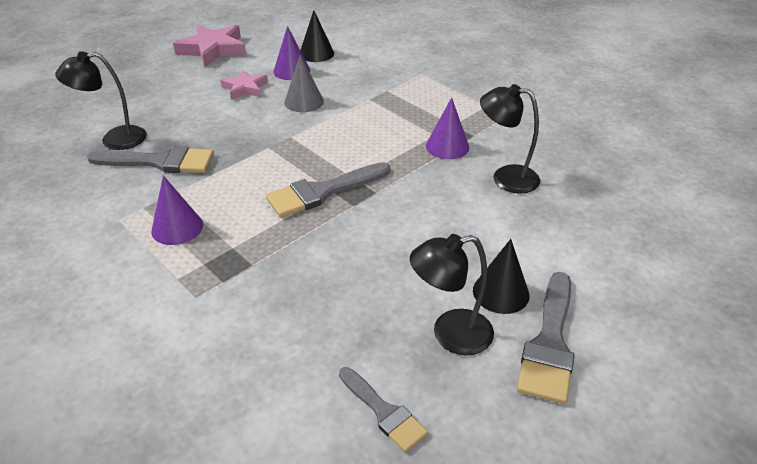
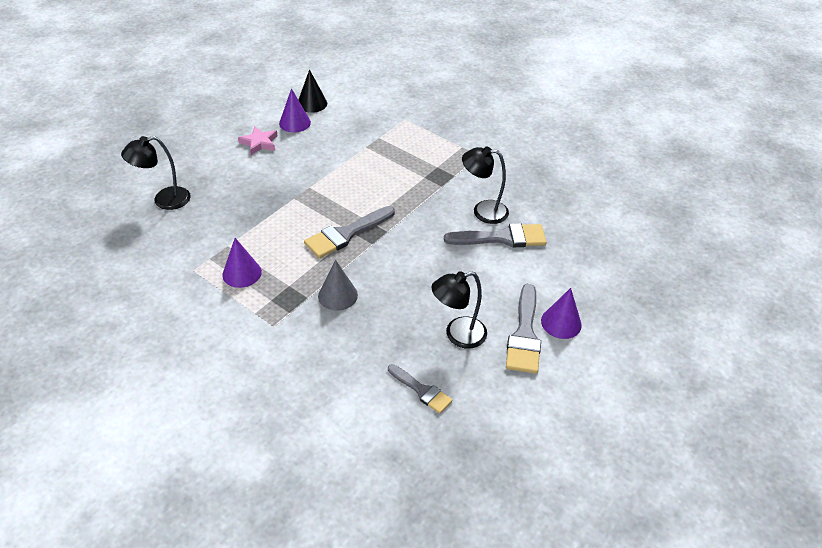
camera: 10 degrees left, 5 degrees up
(159, 162) = (209, 218): grey brush -> grey brush (501, 238)
(213, 50) = (220, 104): pink star -> none
(304, 102) = (312, 153): grey cone -> grey cone (337, 295)
(447, 146) = (435, 187): purple cone -> purple cone (561, 323)
(501, 292) = (488, 302): black cone -> none

